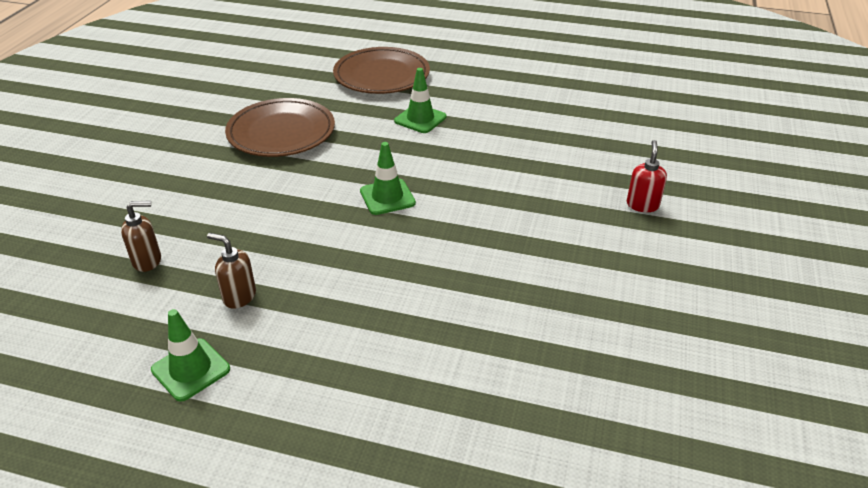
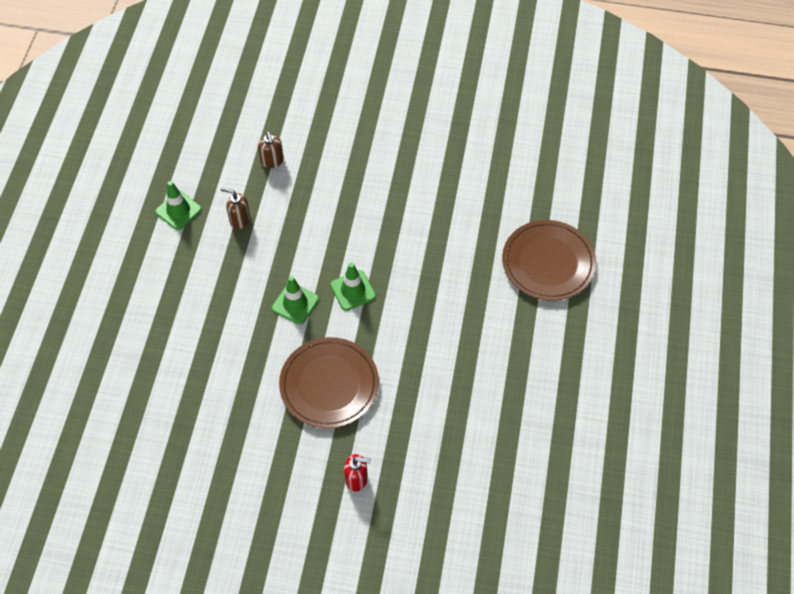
camera: 85 degrees right, 20 degrees up
(239, 296) = (239, 220): brown soap dispenser -> brown soap dispenser turned 90 degrees counterclockwise
(281, 132) = (436, 203): brown plate -> brown plate (329, 385)
(420, 119) = (472, 302): green traffic cone -> green traffic cone (295, 303)

